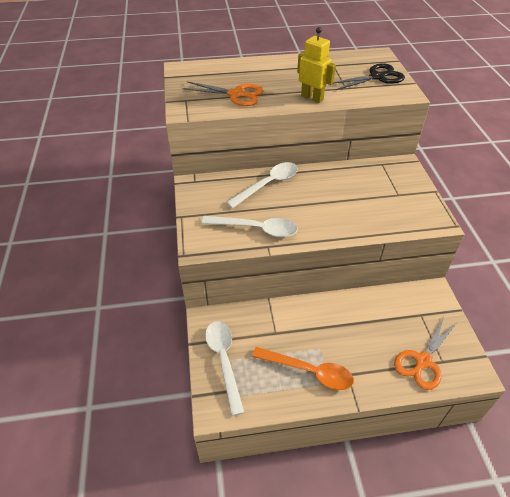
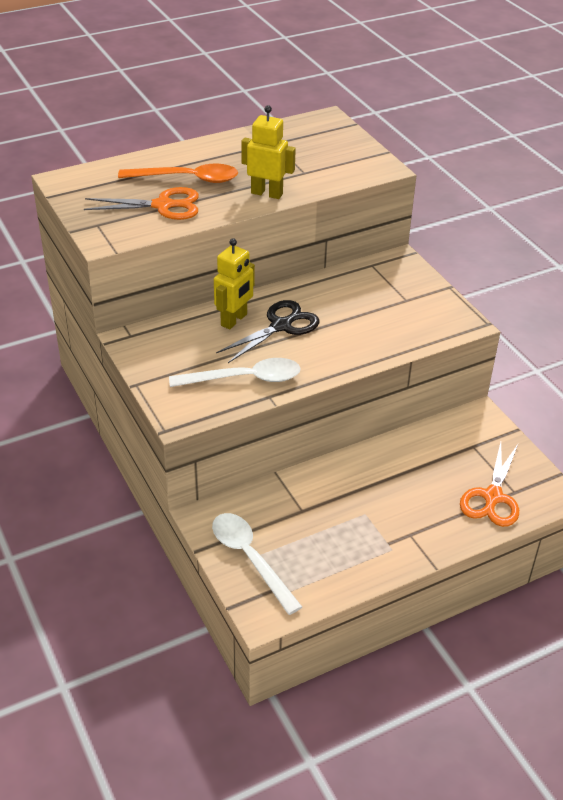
camera: 20 degrees left, 5 degrees down
(268, 184) = (234, 320): white spoon -> yellow robot
(309, 371) = (362, 543): orange spoon -> orange spoon (187, 179)
(377, 77) = (338, 151): black scissors -> black scissors (281, 326)

